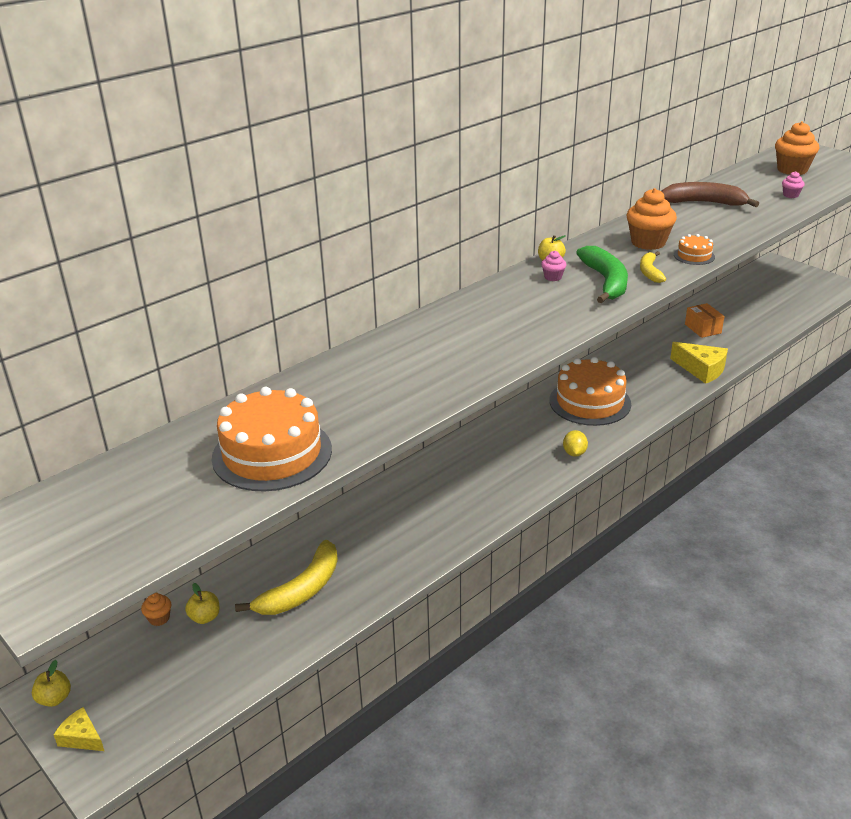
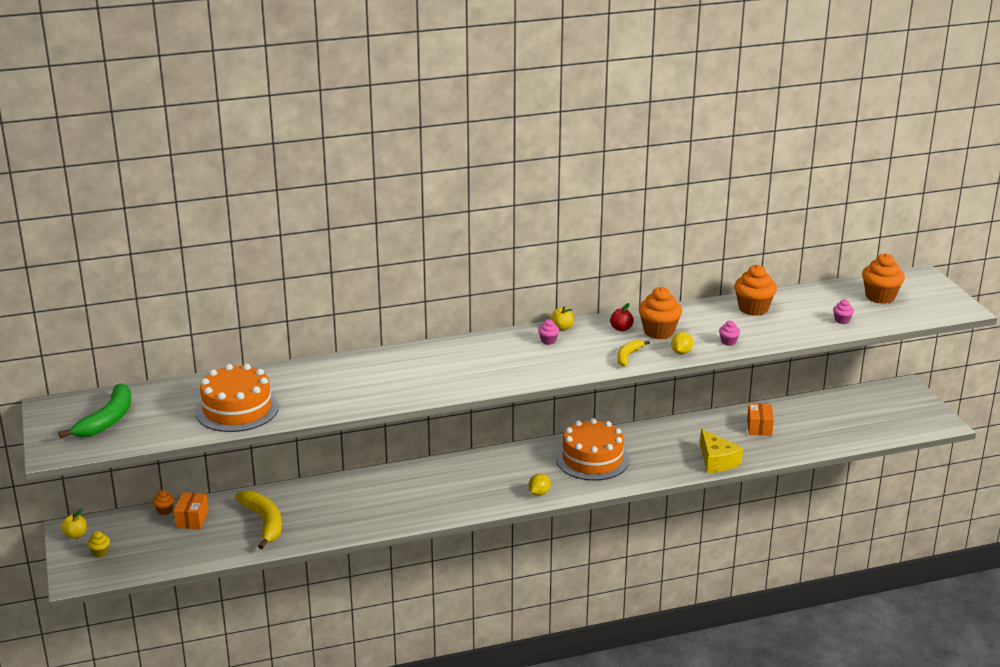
camera: 25 degrees right, 5 degrees down
(82, 737) = (77, 560): yellow cheese -> none
(109, 712) = (100, 552): none -> yellow cupcake
(205, 617) = (192, 519): yellow apple -> orange box
(302, 590) = (264, 522): yellow banana -> yellow banana turned 90 degrees counterclockwise
(606, 281) = (584, 355): green banana -> green banana (107, 420)
(609, 248) = (621, 328): none -> red apple
(694, 256) = (681, 352): orange cake -> yellow lemon
(703, 203) = (753, 309): brown banana -> orange cupcake
(723, 236) = (728, 342): none -> pink cupcake

